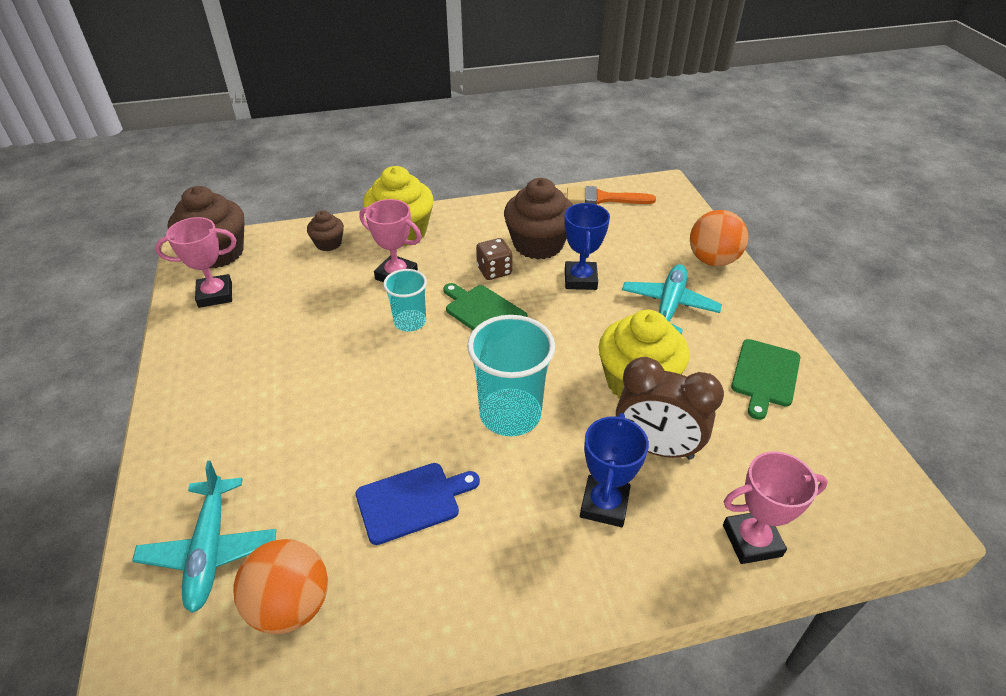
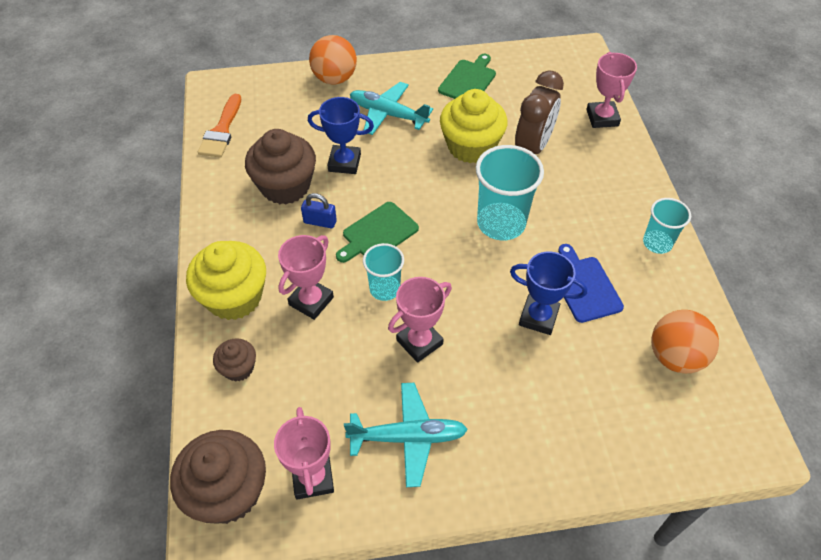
camera: 85 degrees left, 10 degrees up
(210, 549) = (637, 418): turquoise plane -> turquoise plane (408, 437)
(342, 351) = (419, 342): none -> pink trophy
(493, 602) = (657, 243): none -> turquoise cup
(494, 271) = (320, 222): brown dice -> blue padlock
(604, 504) = (581, 180): blue trophy -> blue trophy (538, 317)
(765, 375) = (468, 80): green cutting board -> green cutting board turned 90 degrees counterclockwise

